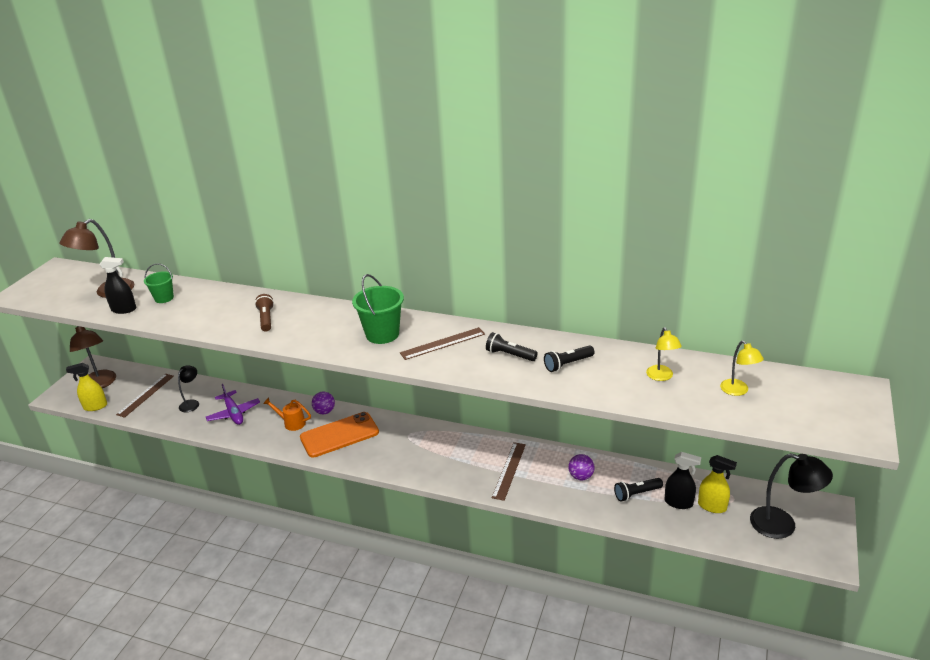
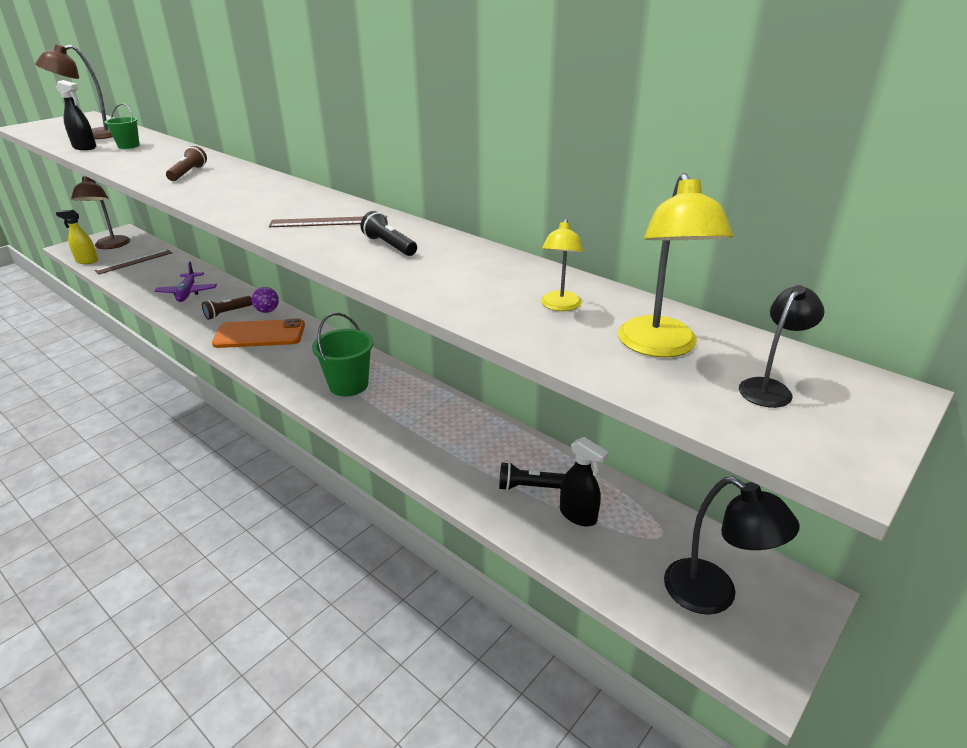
camera: 20 degrees right, 0 degrees up
(192, 403) = (162, 276): black lamp -> black lamp (770, 388)
(291, 423) = (227, 313): orange watering can -> brown flashlight
(382, 334) = (278, 203): green bucket -> green bucket (348, 385)
(509, 470) = (398, 415): brown ruler -> none
(568, 364) = (448, 268): black flashlight -> none
(581, 476) = (476, 446): purple ball -> none
(712, 506) = (622, 535): yellow spray bottle -> none
(738, 391) = (660, 347): yellow lamp -> yellow lamp, size x1.73

